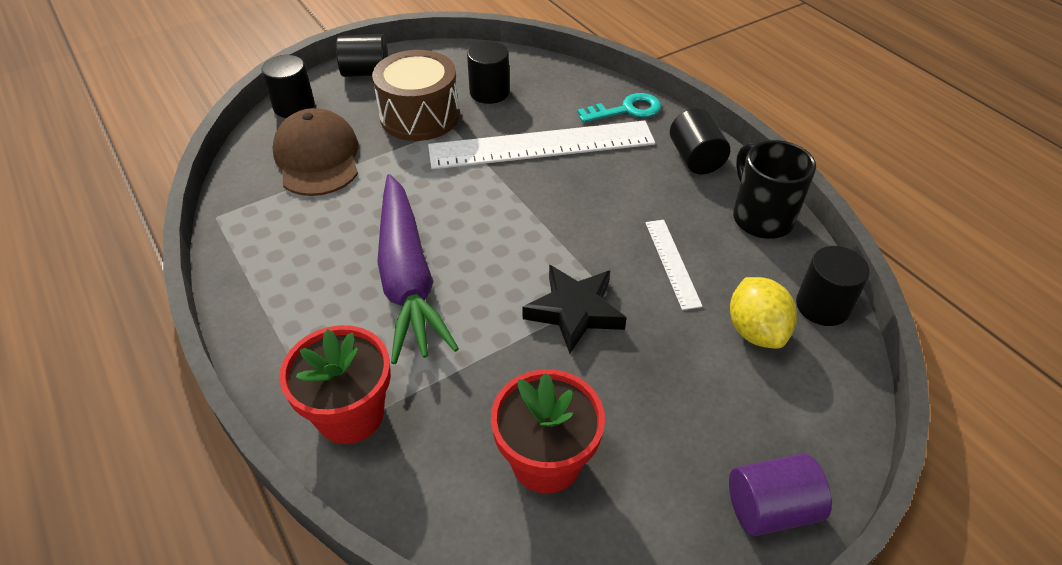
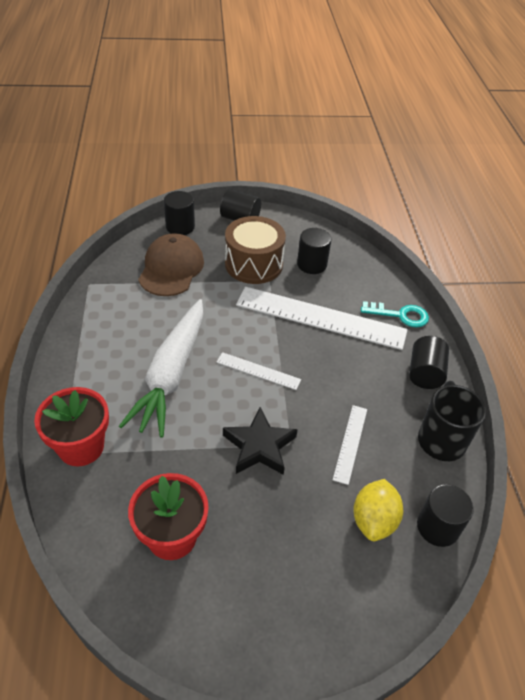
camera: 25 degrees right, 0 degrees up
(407, 277) = (171, 374): purple carrot -> white carrot
(512, 230) = (258, 371): none -> white ruler
(770, 508) = (291, 647): purple cylinder -> none

